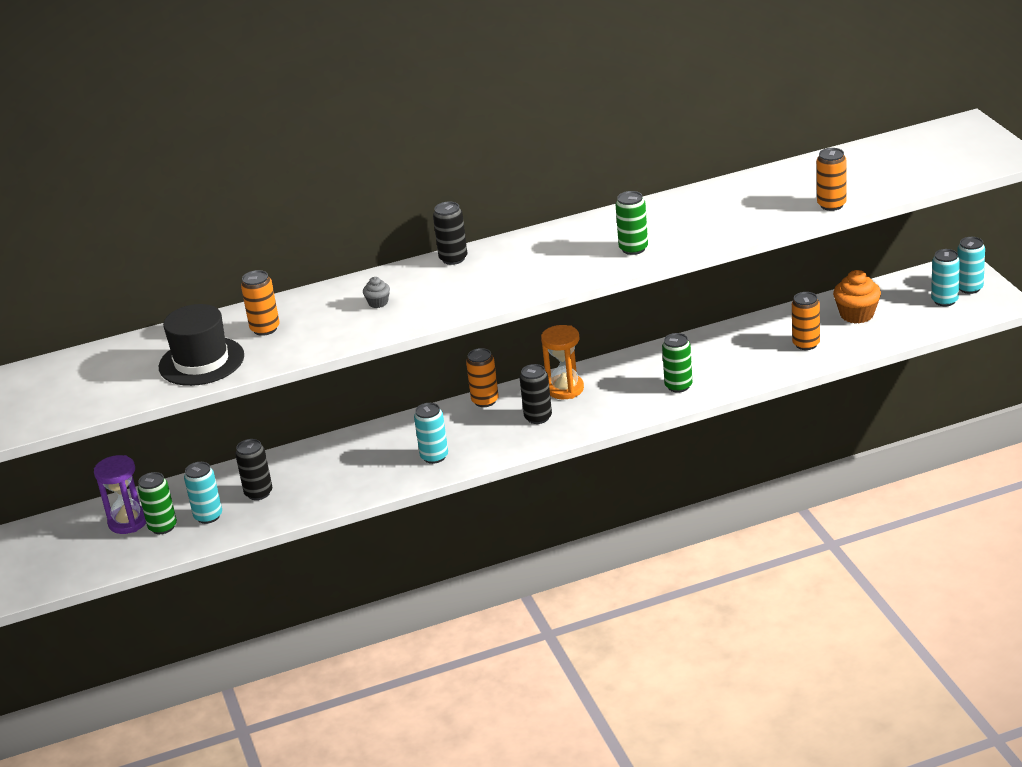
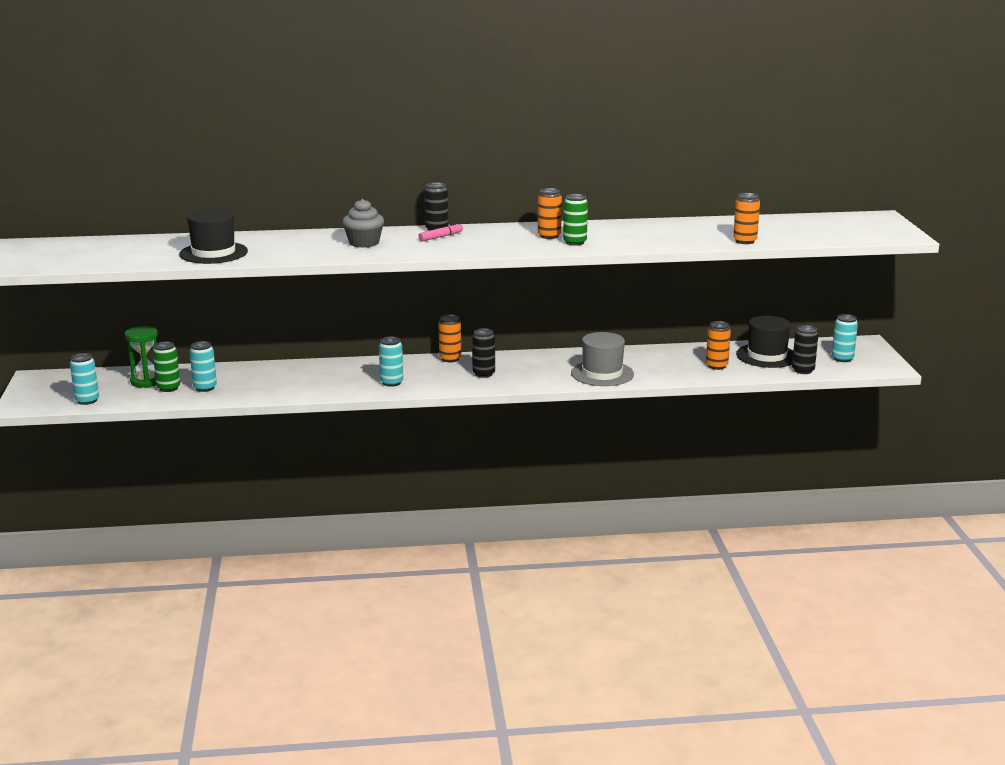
camera: 10 degrees right, 10 degrees down
(128, 522) = (146, 381): purple hourglass -> green hourglass
(258, 493) = (250, 381): black can -> black can (803, 370)
(265, 329) = (272, 244): orange can -> orange can (549, 236)
(378, 303) = (364, 243): grey cupcake -> grey cupcake, size x1.91
(466, 271) = (441, 237): none -> pink marker
(565, 389) = (514, 362): orange hourglass -> none
(678, 386) = (602, 373): green can -> grey hat
(857, 314) = (767, 356): orange cupcake -> black hat
(969, 288) = (866, 355): turquoise can -> turquoise can (87, 400)

